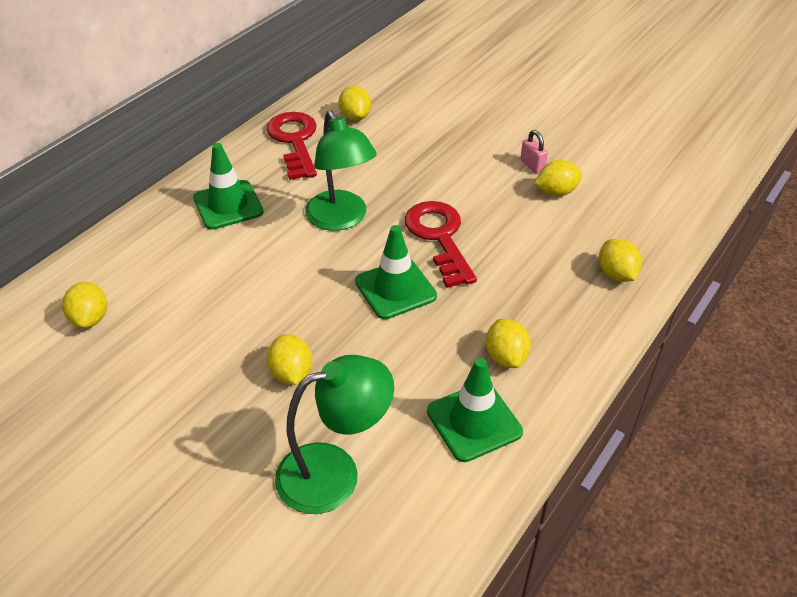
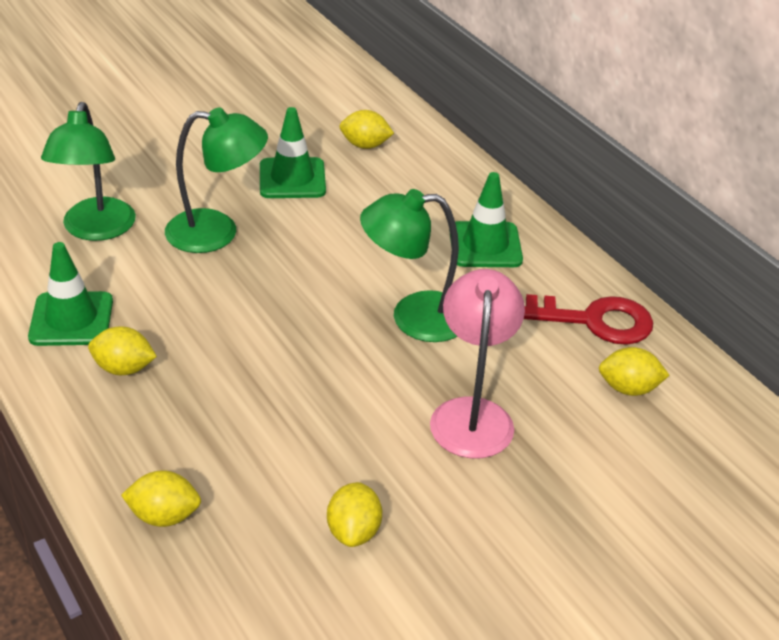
camera: 110 degrees right, 5 degrees down
(291, 373) = (217, 232): yellow lemon -> green lamp
(395, 289) = (275, 324): green traffic cone -> green traffic cone (292, 179)
(423, 170) = (472, 414): none -> pink lamp
(439, 237) = (334, 384): red key -> none
(532, 165) = (427, 532): pink padlock -> none

